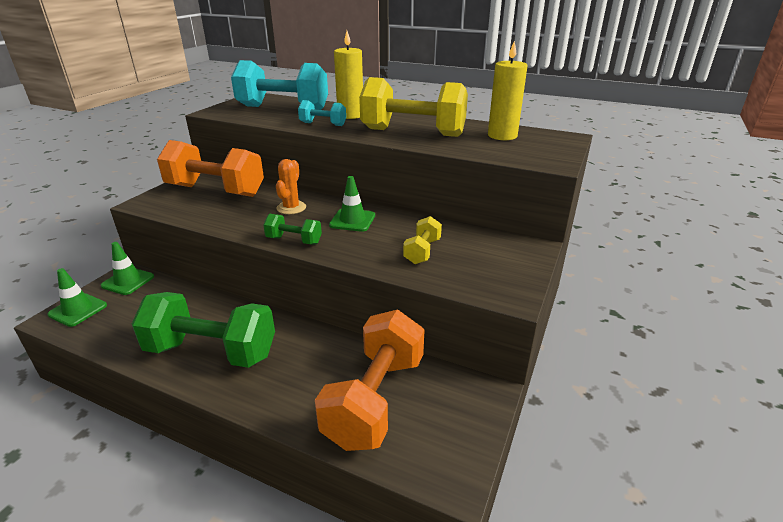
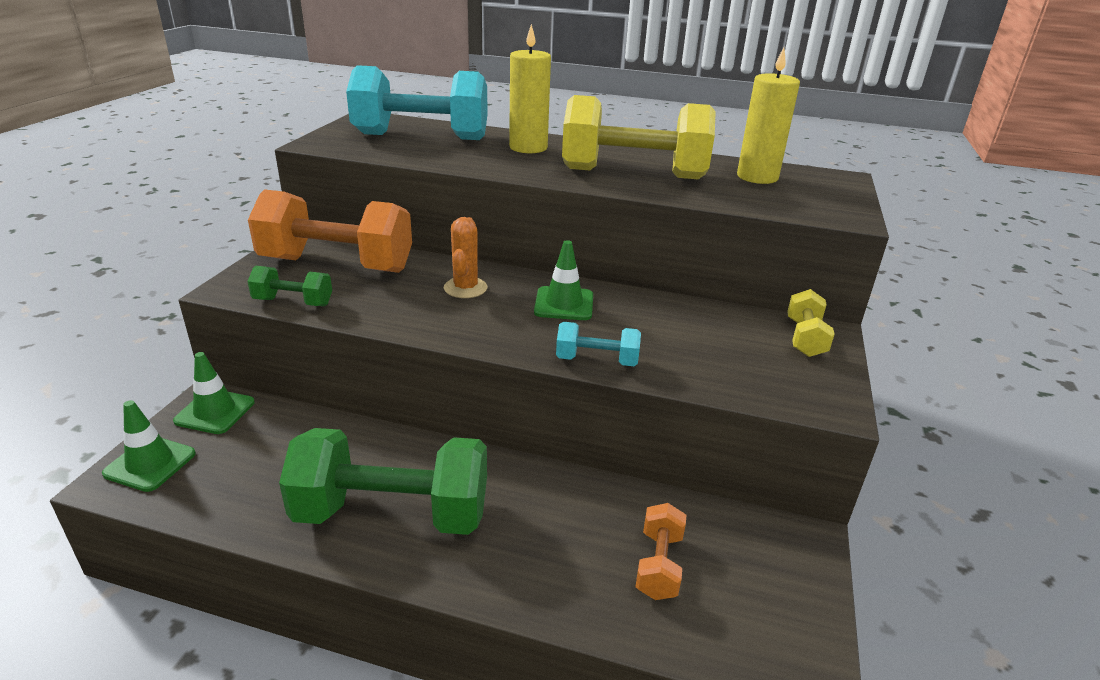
camera: 10 degrees left, 0 degrees up
(294, 240) = (493, 339): green dumbbell -> green dumbbell (293, 302)
(323, 124) = (497, 162): turquoise dumbbell -> turquoise dumbbell (596, 360)
(375, 400) = (658, 565): orange dumbbell -> orange dumbbell, size x0.47
(422, 251) = (683, 346): yellow dumbbell -> yellow dumbbell (805, 338)

